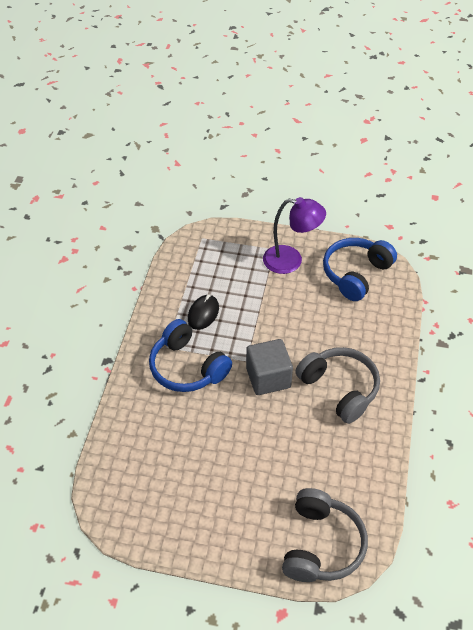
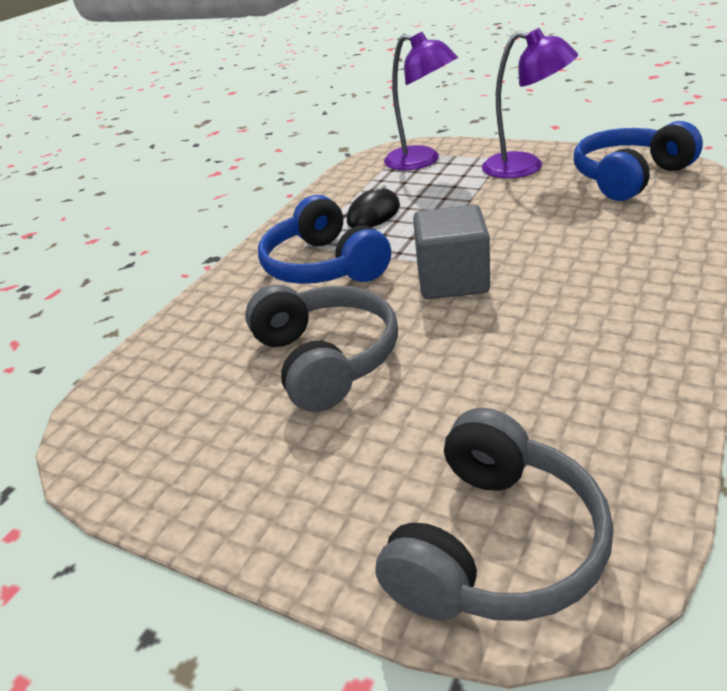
camera: 20 degrees right, 15 degrees down
(220, 251) = (422, 161): none -> purple lamp
(340, 388) = (582, 297): grey headphones -> grey headphones (326, 359)

